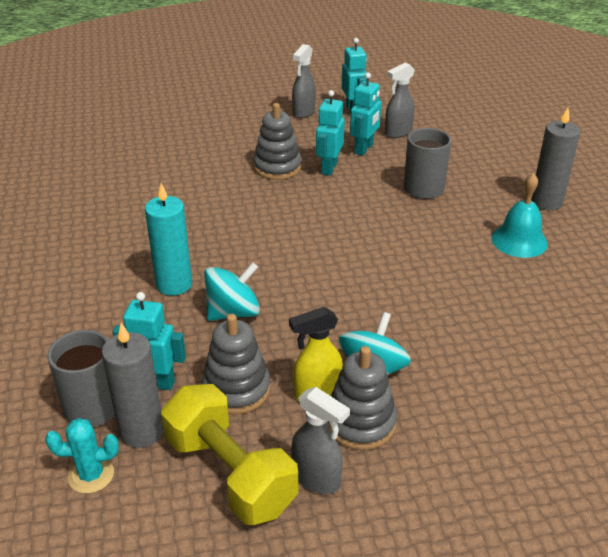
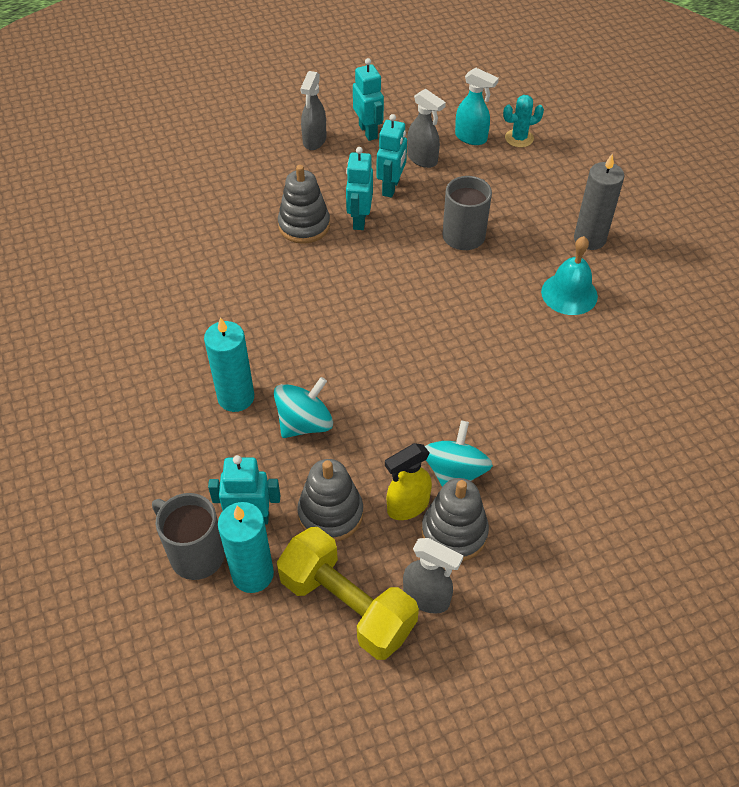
camera: 10 degrees left, 15 degrees up
(91, 475) = (219, 628): turquoise cactus -> turquoise cactus (519, 138)
(141, 431) = (252, 574): grey candle -> turquoise candle
(398, 132) = (422, 159): grey spray bottle -> grey spray bottle turned 90 degrees counterclockwise
(446, 122) = (471, 138): none -> turquoise spray bottle

